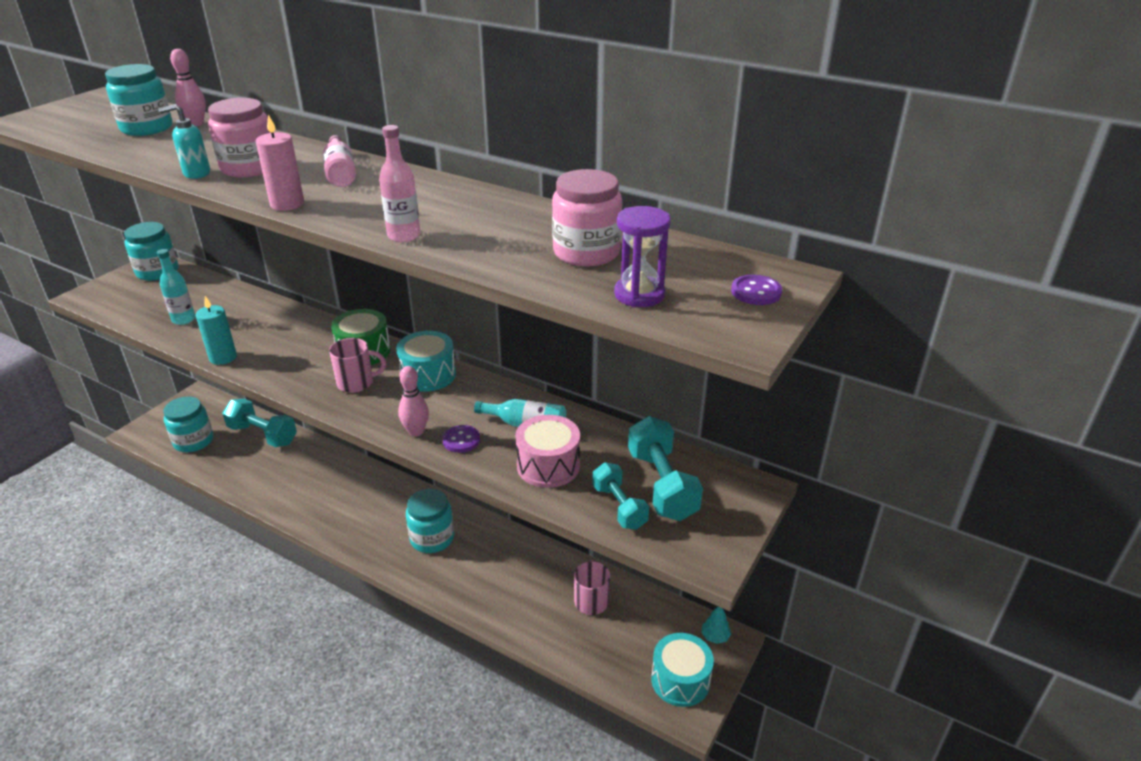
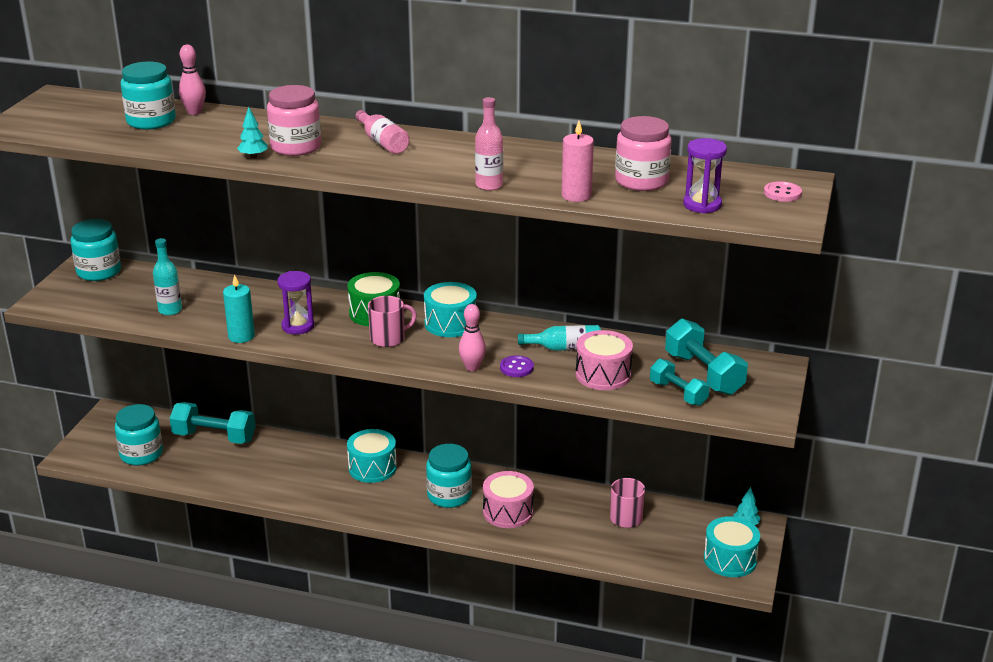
camera: 15 degrees left, 5 degrees down
(196, 173) = (253, 156): turquoise soap dispenser -> turquoise tree
(282, 354) = (298, 326): none -> purple hourglass
(287, 204) = (365, 172): pink candle -> pink candle (576, 196)
(378, 493) = (372, 468): none -> turquoise drum
(478, 569) = (508, 512): none -> pink drum
(756, 292) = (782, 193): purple button -> pink button

